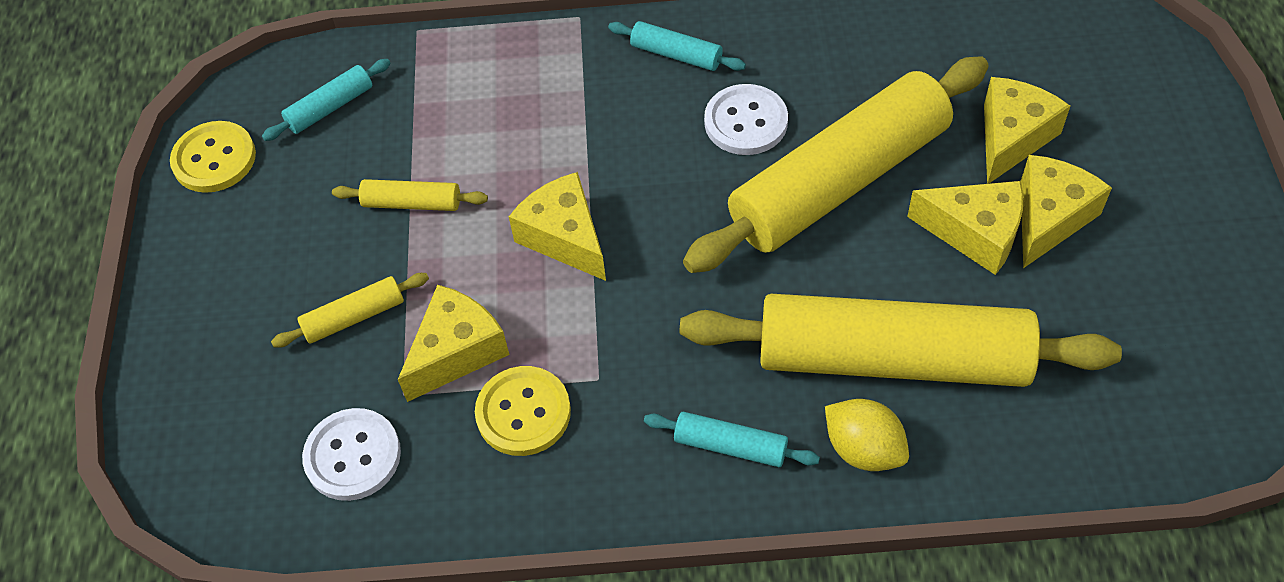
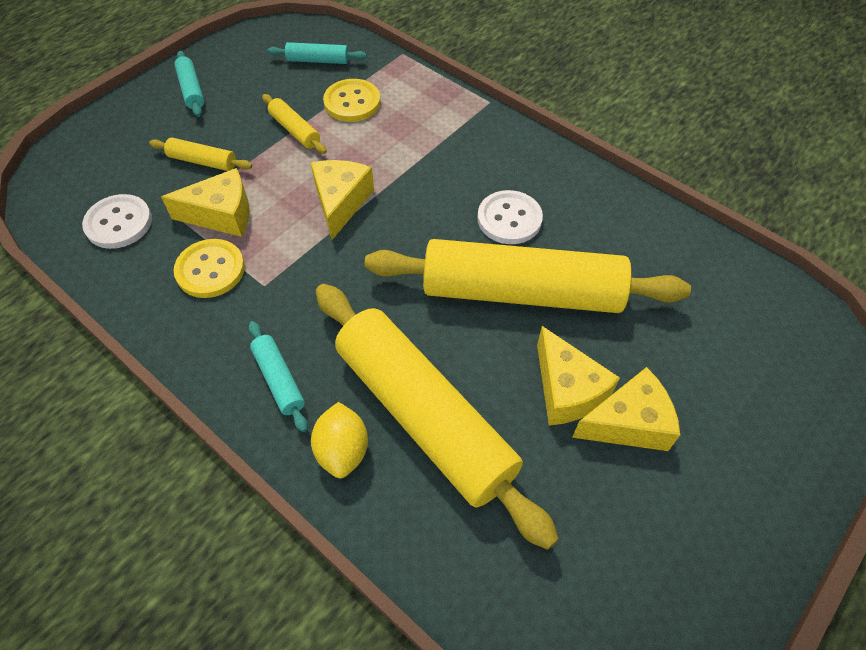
camera: 40 degrees right, 0 degrees up
(214, 159) = (242, 47): yellow button -> yellow button (352, 102)
(676, 54) = (516, 156): turquoise rolling pin -> turquoise rolling pin (191, 90)
(1012, 138) = (664, 355): yellow cheese -> none

